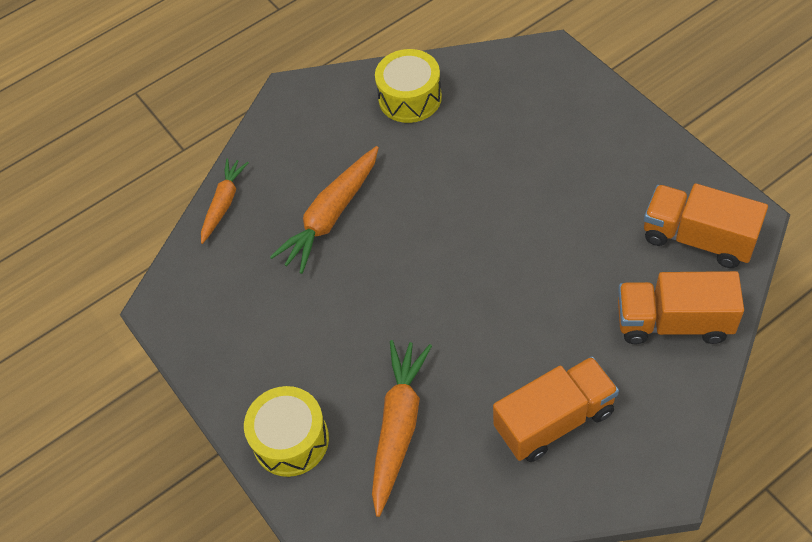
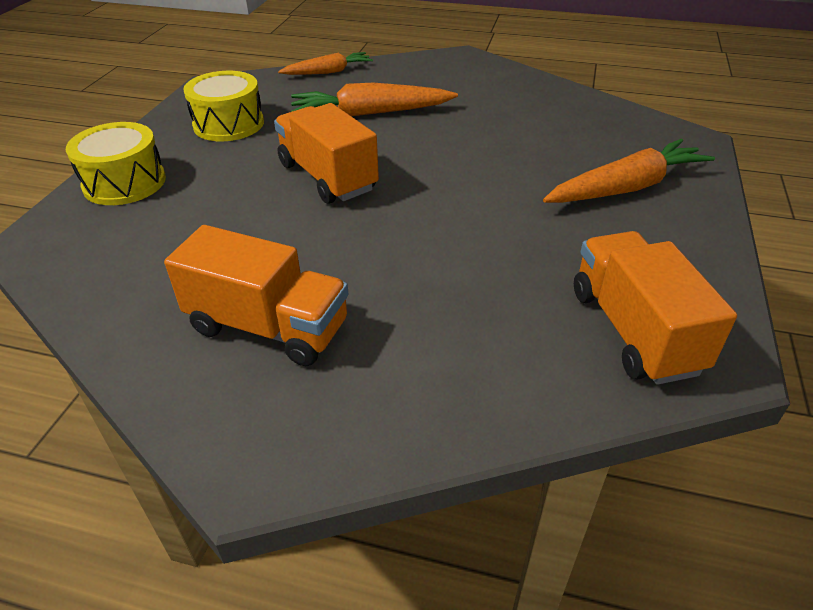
camera: 45 degrees right, 15 degrees down
(398, 426) = (181, 230): orange carrot -> orange carrot (626, 187)
(410, 98) = (533, 99): yellow drum -> yellow drum (228, 124)
(673, 322) = (494, 364): orange truck -> orange truck (327, 177)

